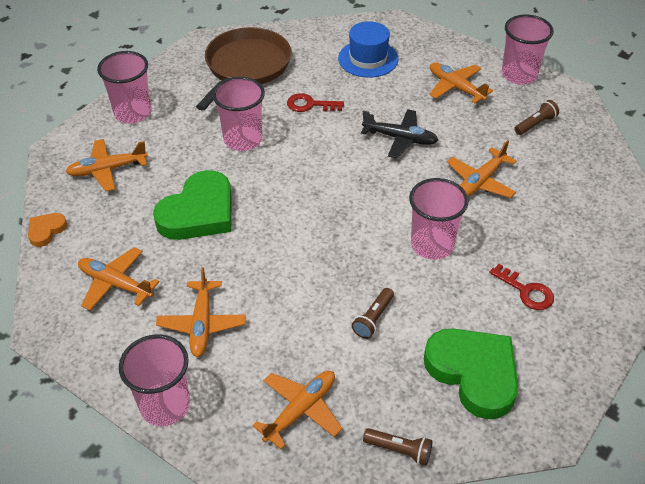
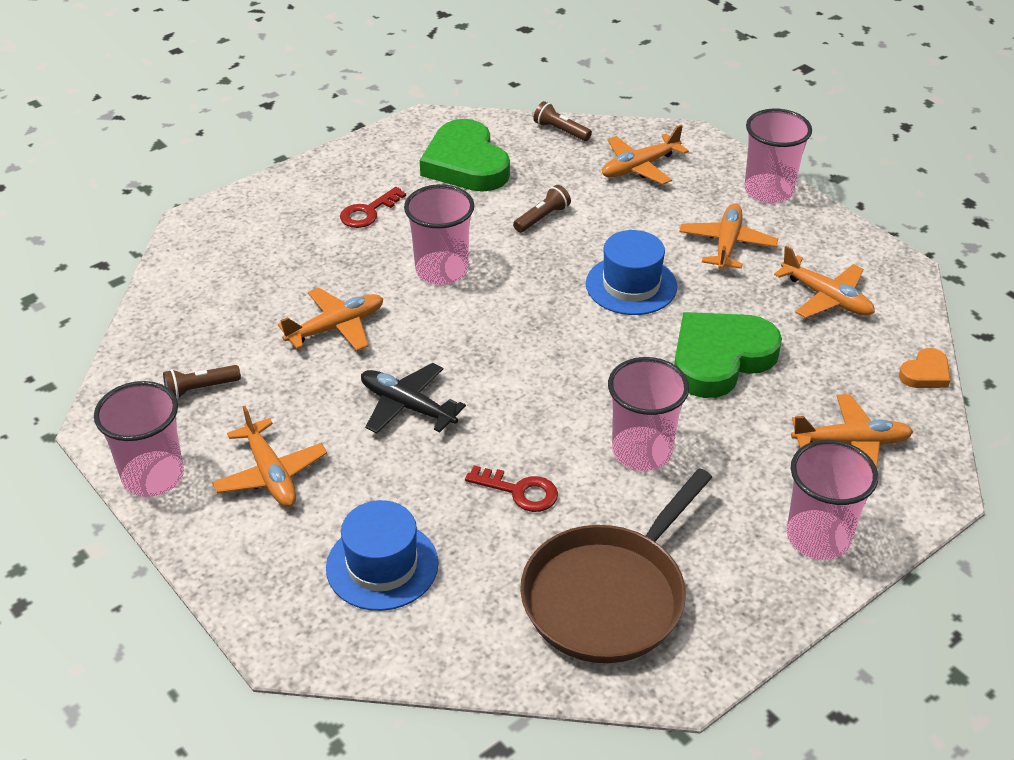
camera: 165 degrees left, 5 degrees down
(277, 262) = (631, 285): none -> blue hat
(526, 291) = (368, 212): red key -> red key turned 105 degrees counterclockwise

